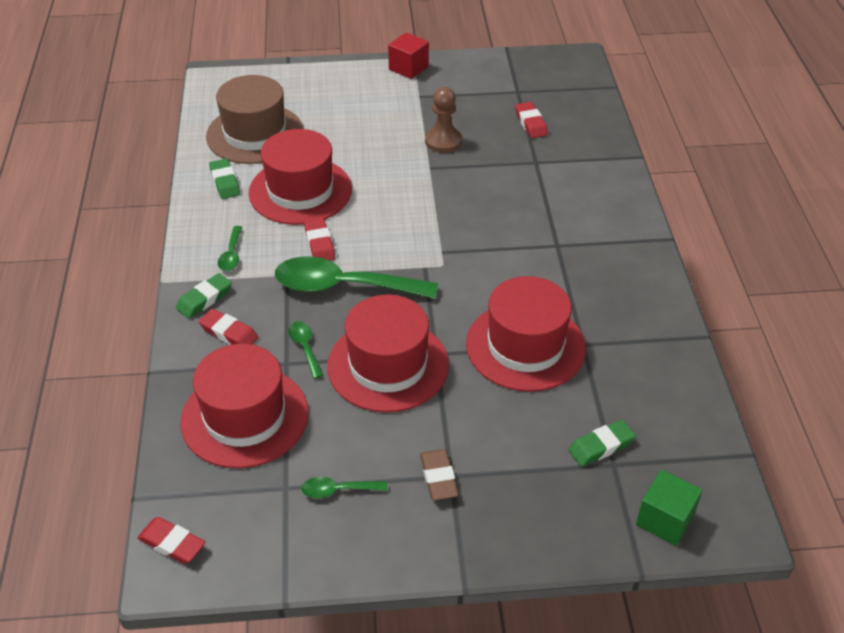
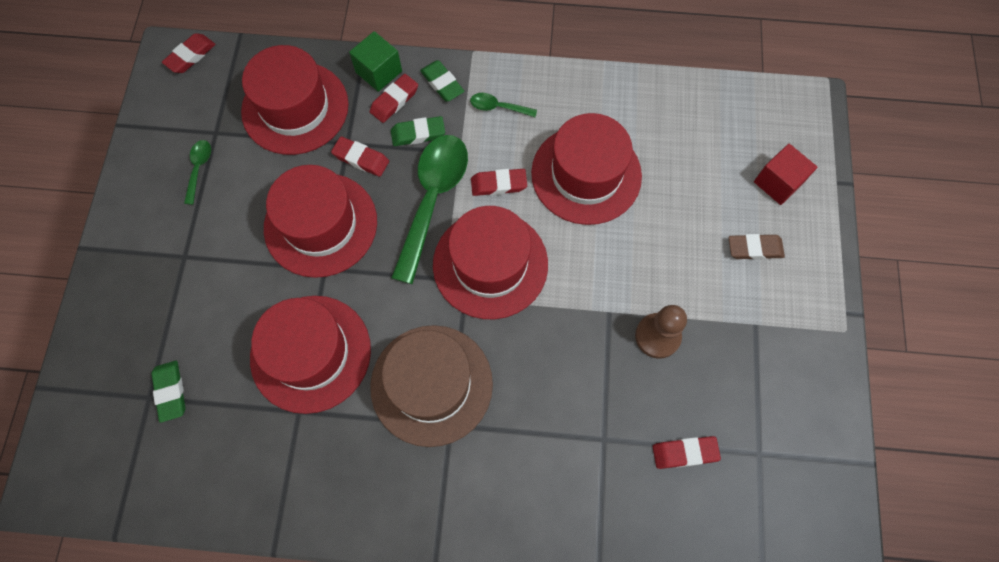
camera: 100 degrees right, 25 degrees up
(225, 182) = (611, 106): green eraser -> green eraser (418, 134)
(255, 134) = (692, 138): brown hat -> brown hat (431, 384)
(305, 347) = (361, 159): green spoon -> red eraser
(403, 239) = (490, 264): none -> red hat
(408, 68) = (820, 321): red cube -> red cube (778, 182)
(438, 477) = (185, 246): brown eraser -> brown eraser (754, 249)
(665, 520) = (77, 424): green cube -> green cube (379, 72)

